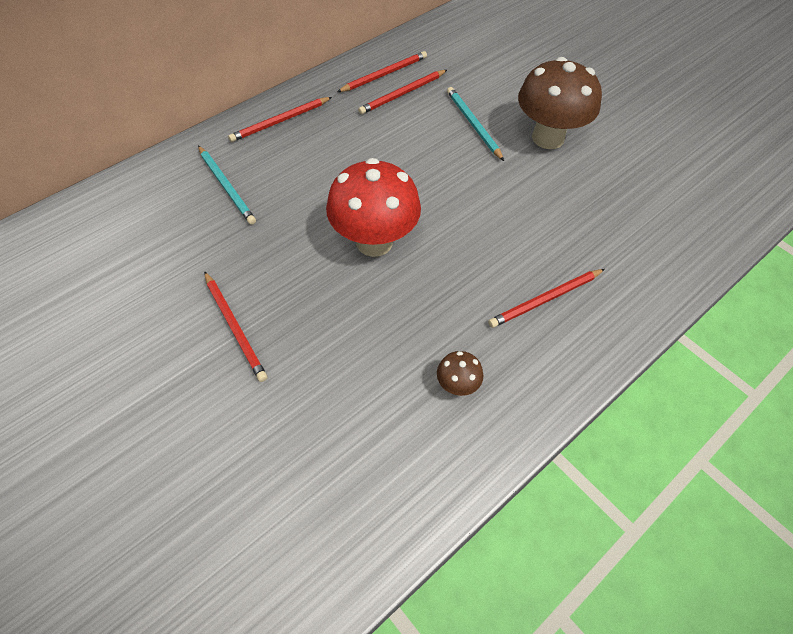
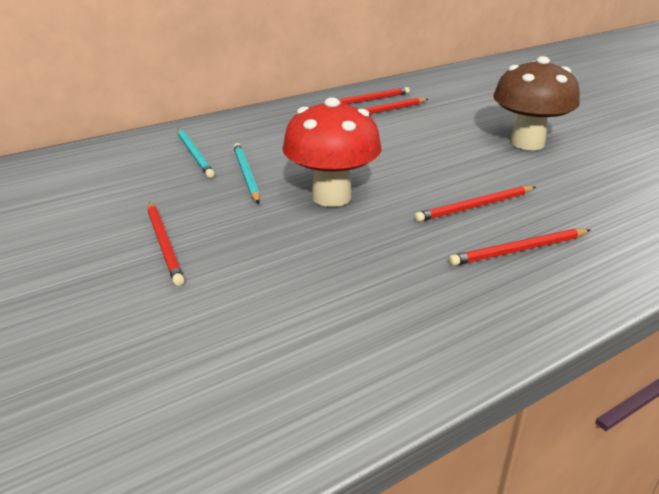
camera: 10 degrees right, 25 degrees down
(280, 121) = (260, 121): red pencil -> red pencil (475, 206)
(457, 385) = (404, 309): brown mushroom -> none
(473, 124) = (449, 131): turquoise pencil -> turquoise pencil (246, 174)

